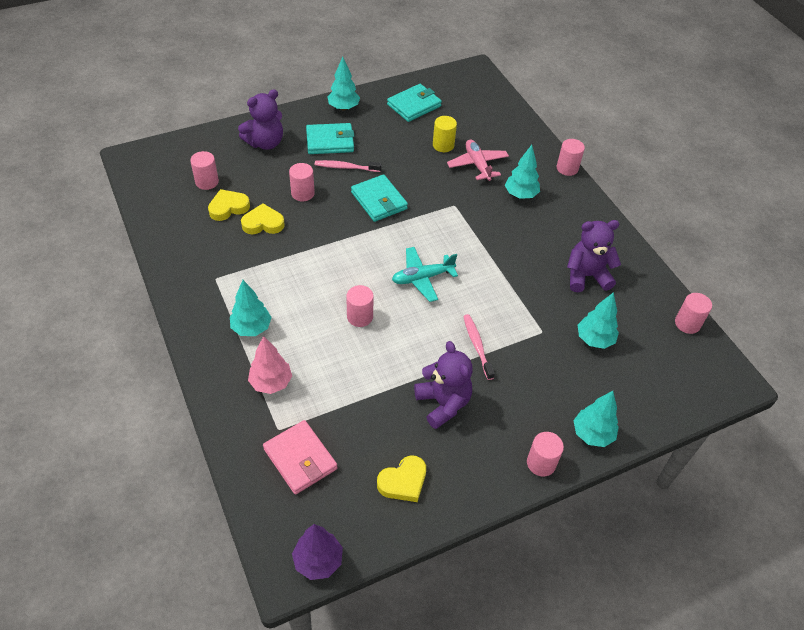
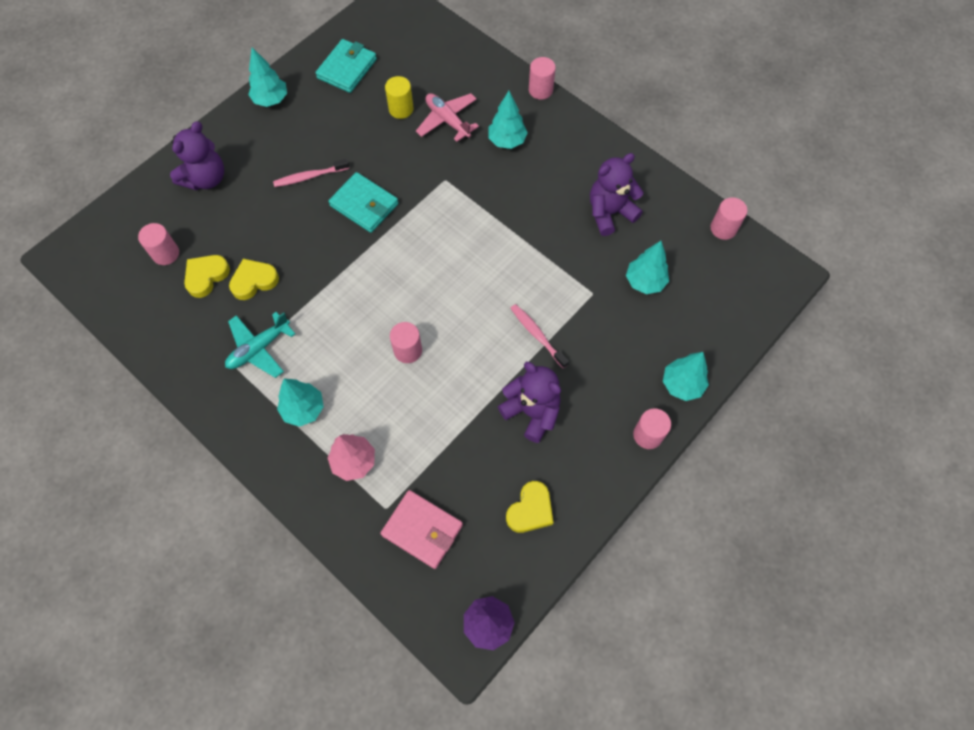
camera: 20 degrees left, 15 degrees up
(302, 193) = (278, 227): pink cylinder -> none
(330, 141) = (277, 150): turquoise wallet -> none
(422, 278) = (450, 280): turquoise plane -> turquoise plane (259, 348)

